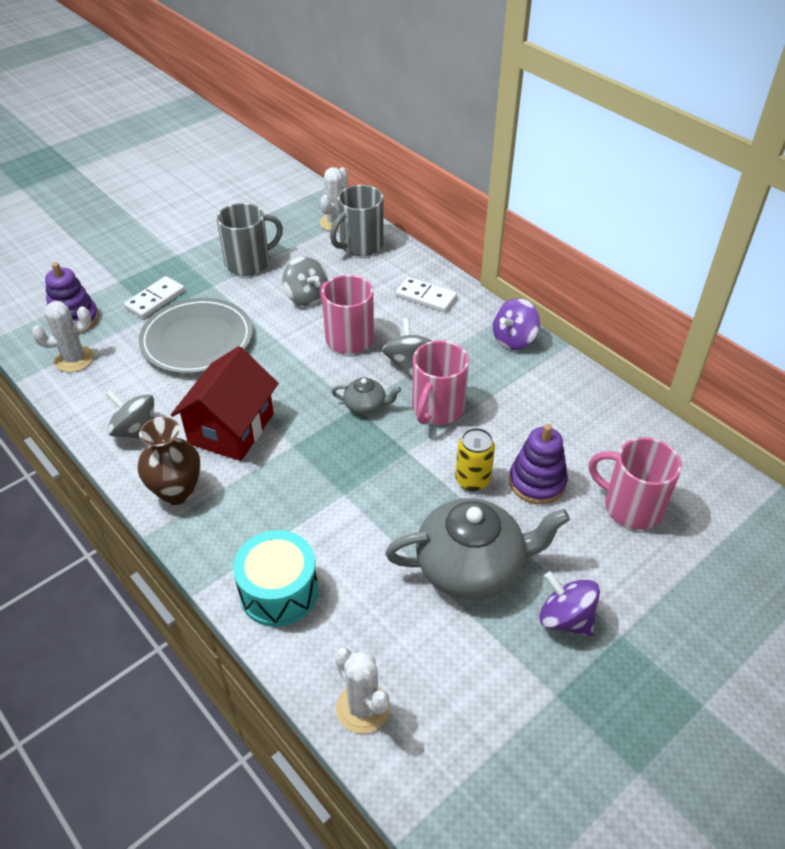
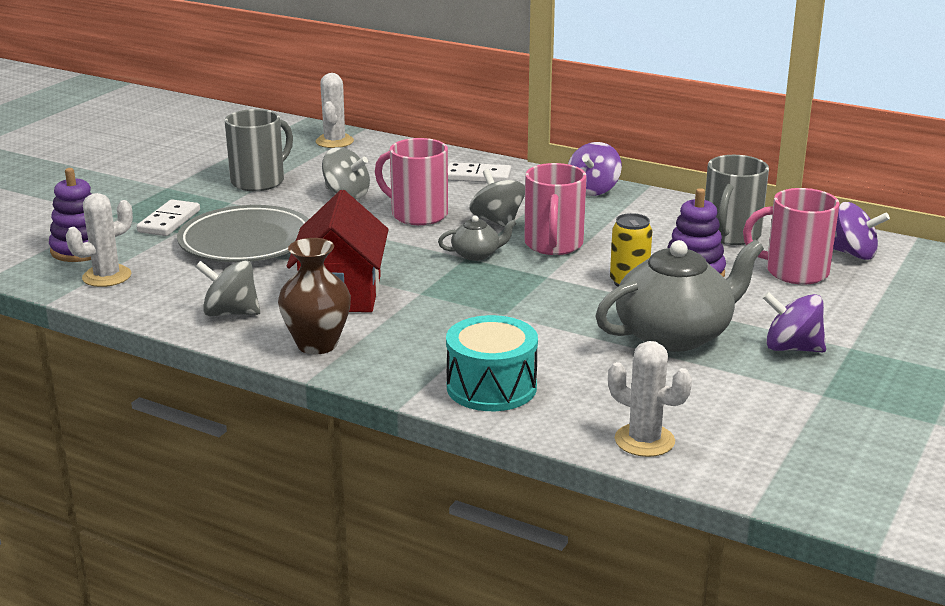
camera: 20 degrees left, 20 degrees down
(360, 245) = (376, 153): grey mug -> grey mug (731, 235)
(702, 494) = (852, 254): none -> purple spinning top

